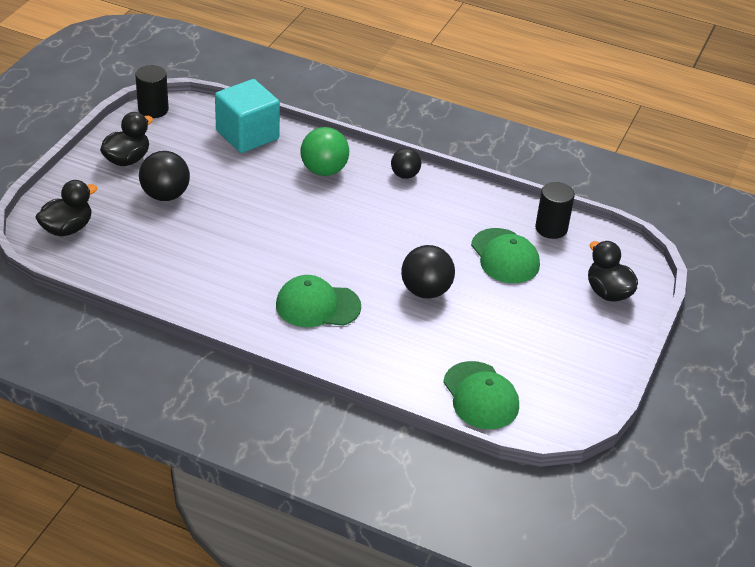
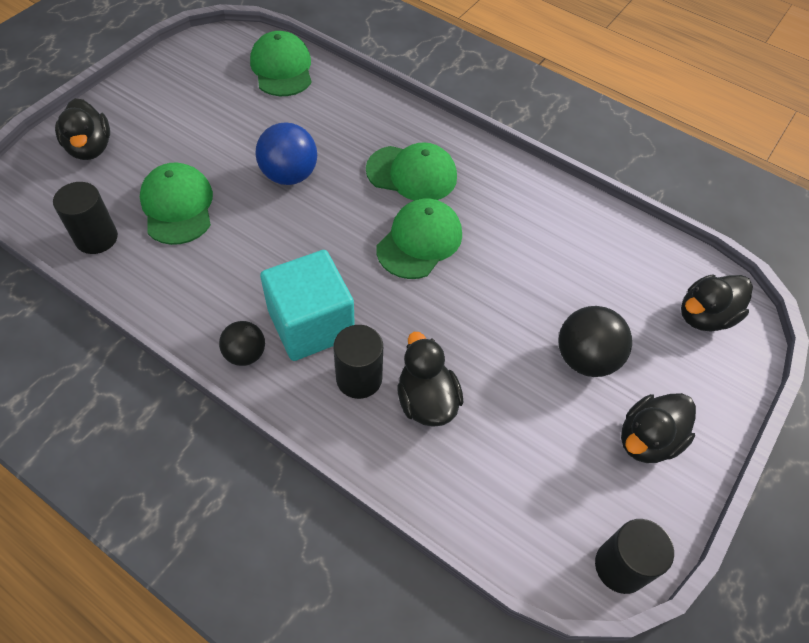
camera: 170 degrees left, 15 degrees up
(247, 135) = (463, 475): turquoise cube -> turquoise cube (311, 324)
(276, 164) = (426, 400): none -> black duck
(299, 254) = (419, 241): none -> green cap
(324, 170) = (359, 378): green ball -> black cylinder
(426, 291) = (289, 175): black ball -> blue ball

